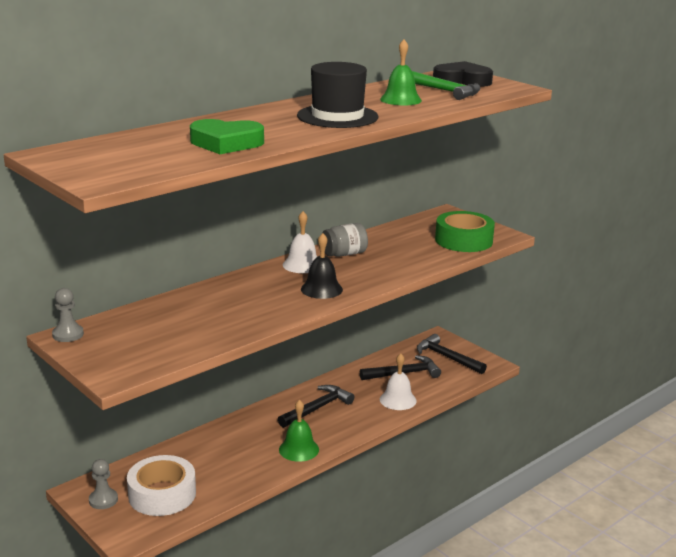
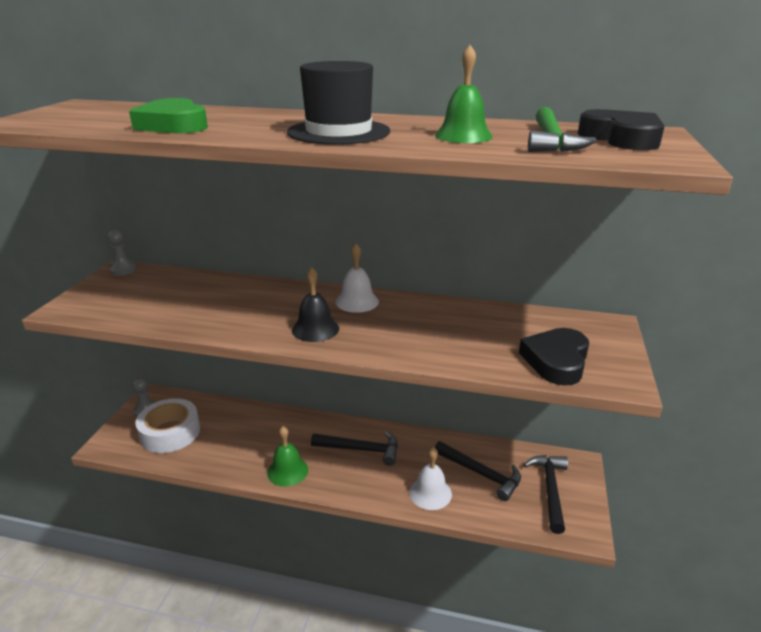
camera: 55 degrees right, 5 degrees up
(344, 254) = (410, 311): grey jar -> none
(463, 240) = (556, 361): green tape -> black heart

